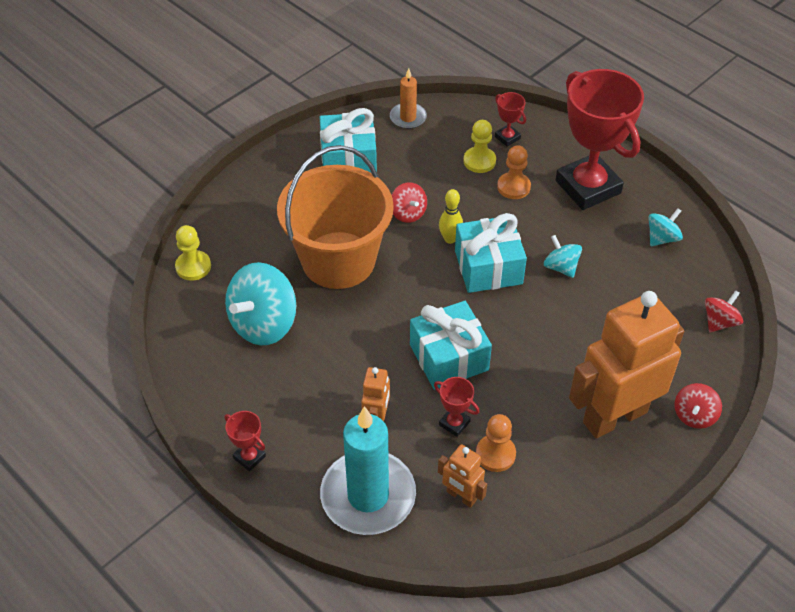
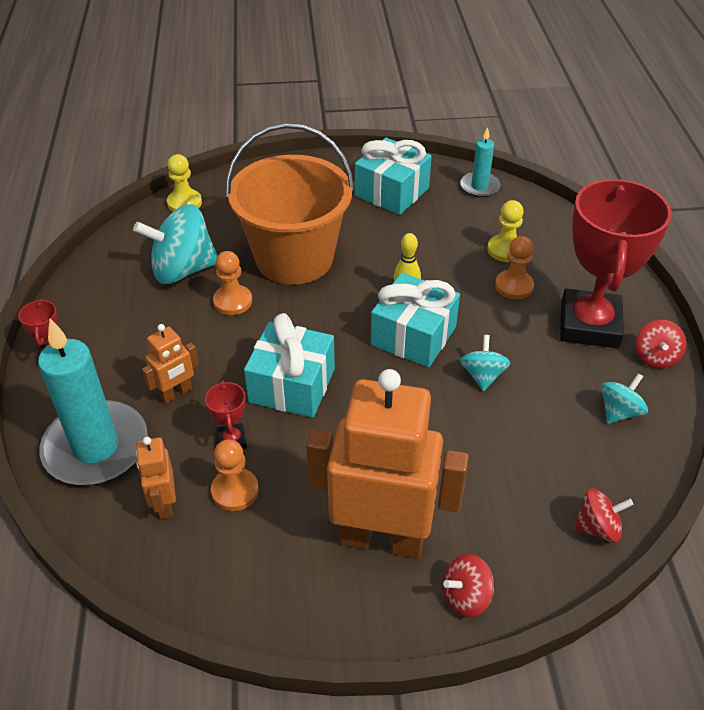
camera: 40 degrees right, 5 degrees down
(333, 324) = (232, 301): none -> orange pawn
(408, 118) = (479, 187): orange candle -> turquoise candle
(408, 213) = (393, 256): red spinning top -> red spinning top (655, 357)
(507, 137) = (554, 245): red trophy -> none
(662, 238) = (619, 412): turquoise spinning top -> turquoise spinning top turned 45 degrees counterclockwise

